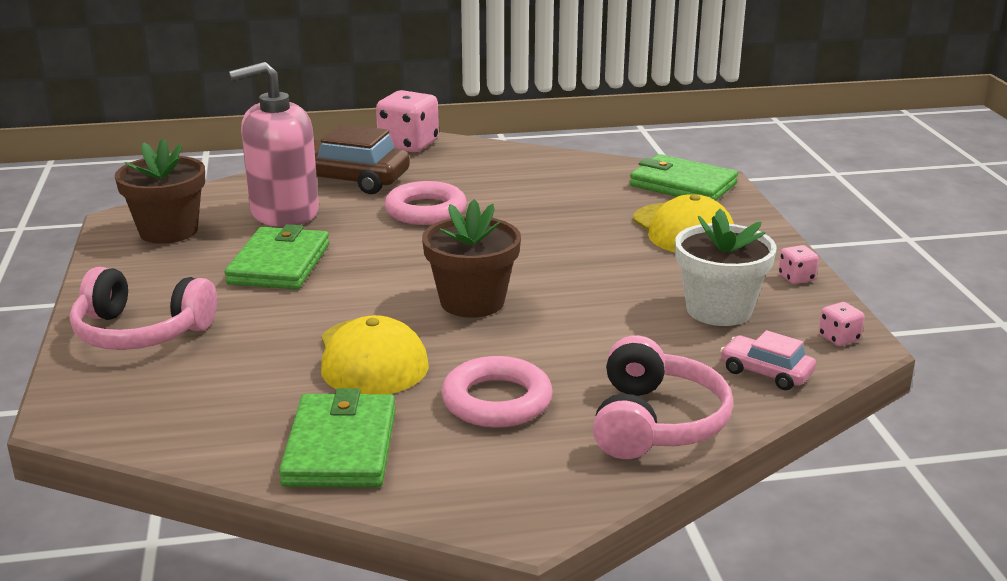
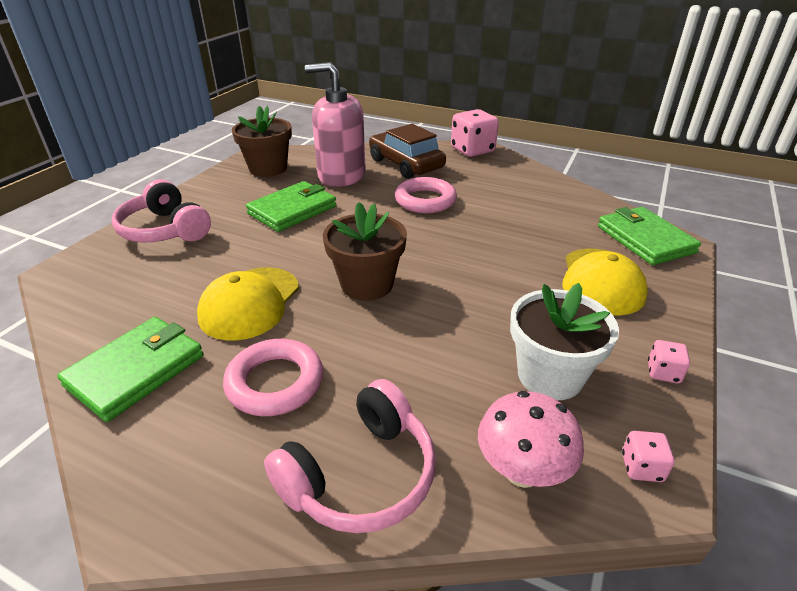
camera: 35 degrees right, 10 degrees up
(766, 372) = (522, 471): pink car -> pink mushroom

